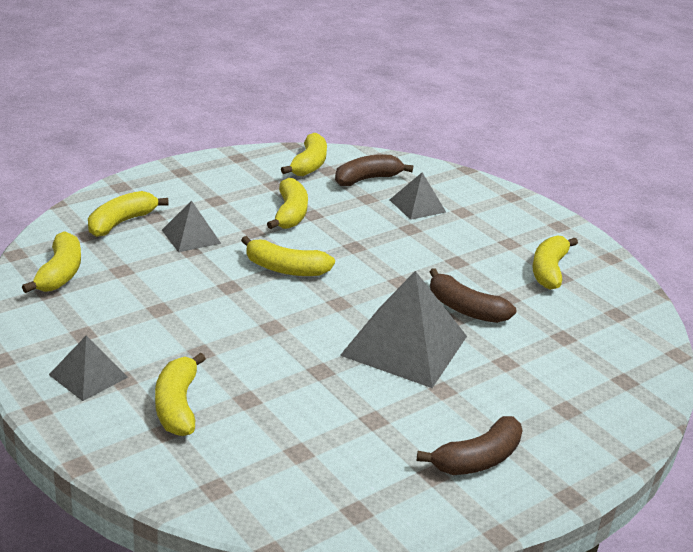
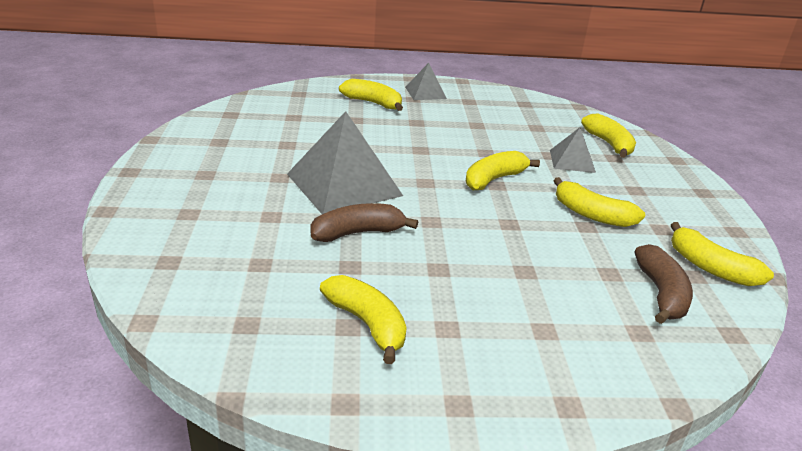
camera: 125 degrees right, 0 degrees up
(60, 273) = (545, 111): yellow banana -> none
(417, 206) = (576, 300): grey pyramid -> none
(477, 459) = (206, 158): brown banana -> none

